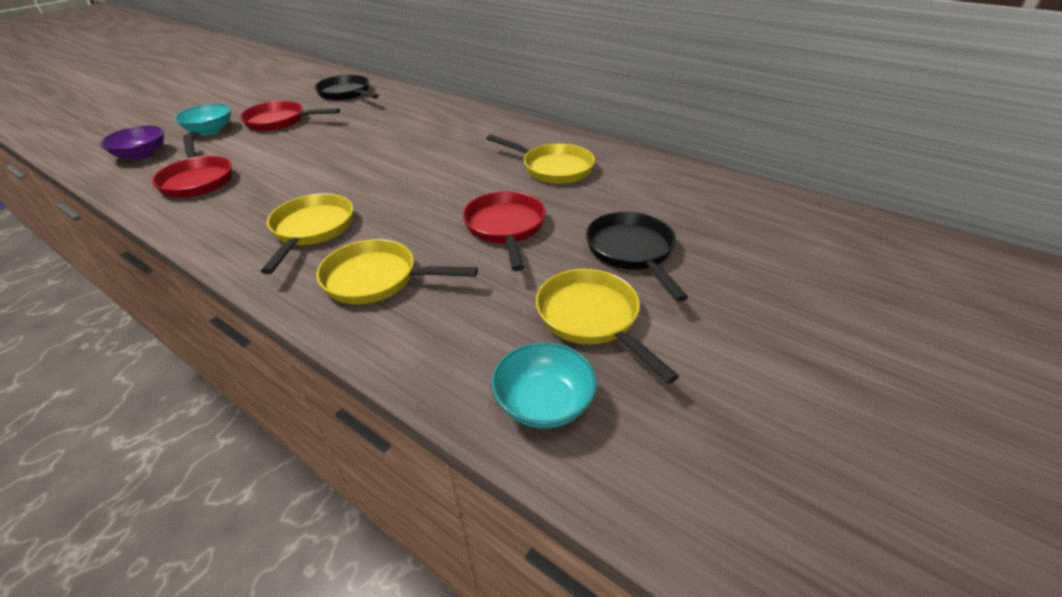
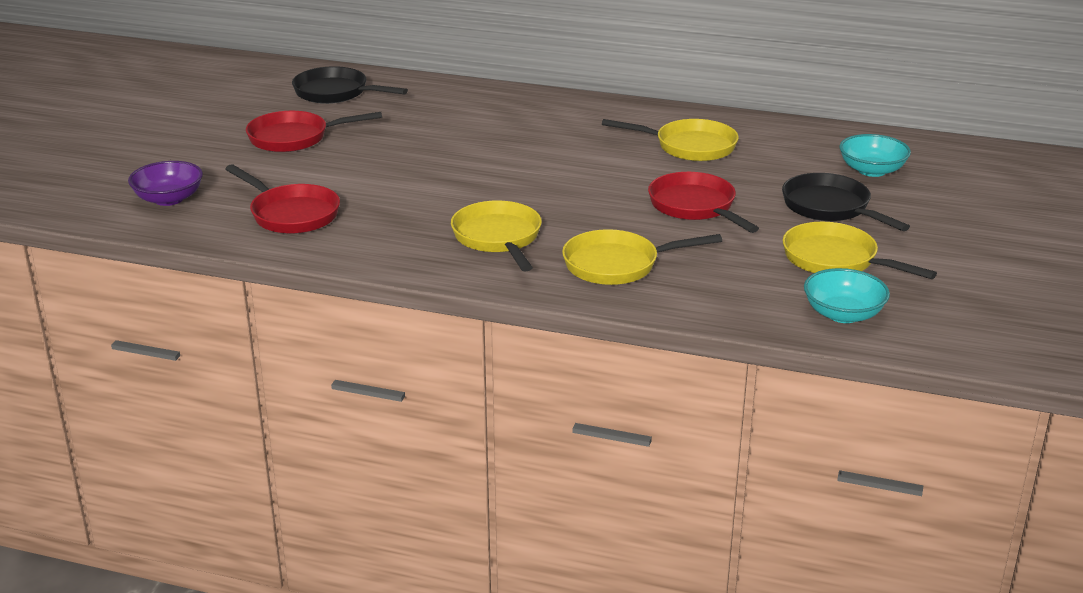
camera: 20 degrees left, 10 degrees down
(210, 130) = (214, 160): turquoise bowl -> turquoise bowl (872, 170)

